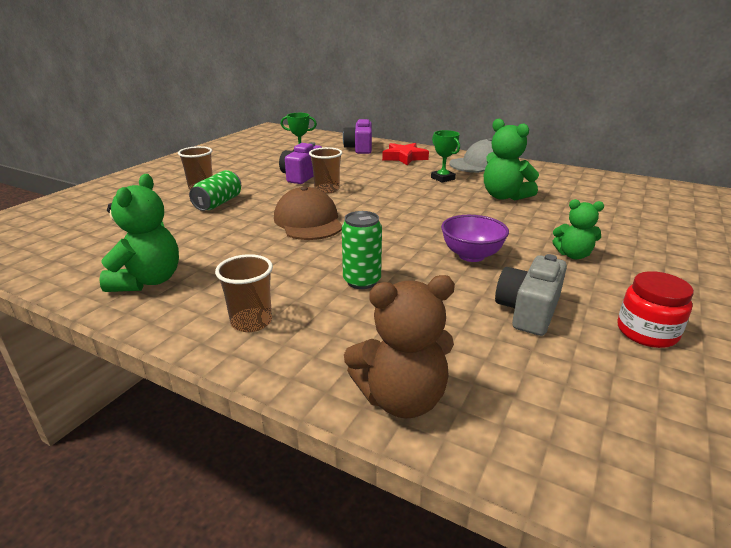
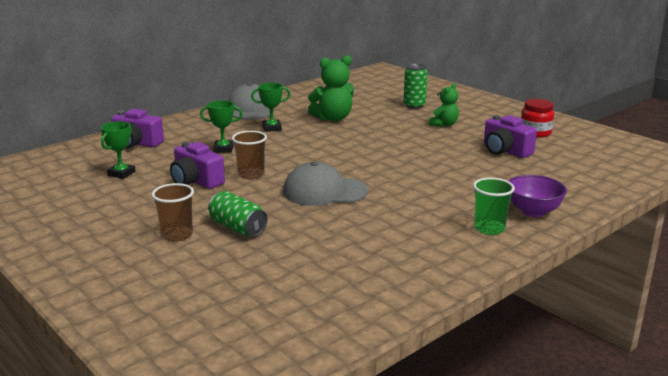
camera: 70 degrees left, 5 degrees down
(148, 281) = (404, 267): green teddy bear -> none
(251, 322) = (489, 228): brown cup -> green cup
(308, 221) = (324, 191): brown cap -> grey cap
(362, 281) = (447, 187): green can -> green can (414, 105)
(374, 172) = (223, 149): none -> green trophy
(401, 398) = (580, 196): brown teddy bear -> none
(404, 157) = (196, 131): red star -> none
(471, 255) = (428, 149): purple bowl -> purple bowl (533, 211)
(528, 311) = (505, 151): grey camera -> purple camera

